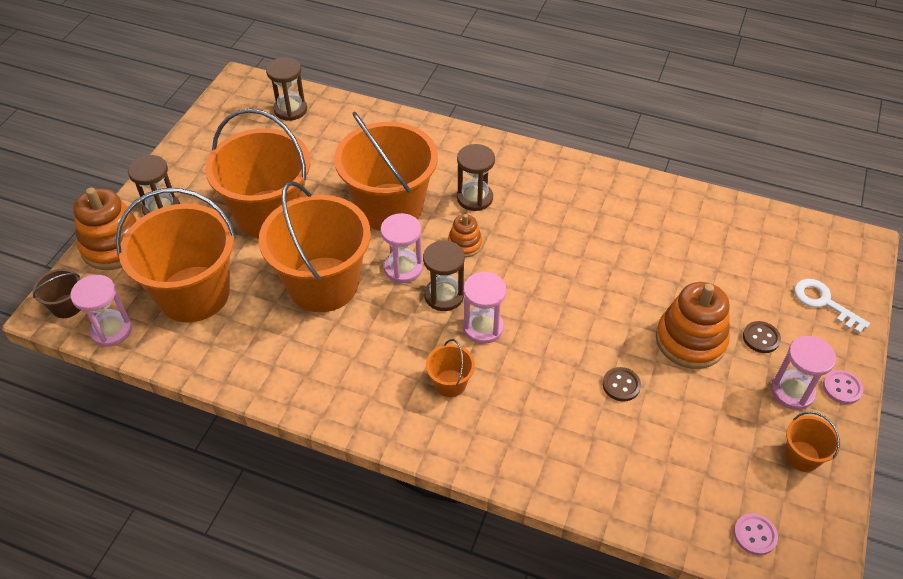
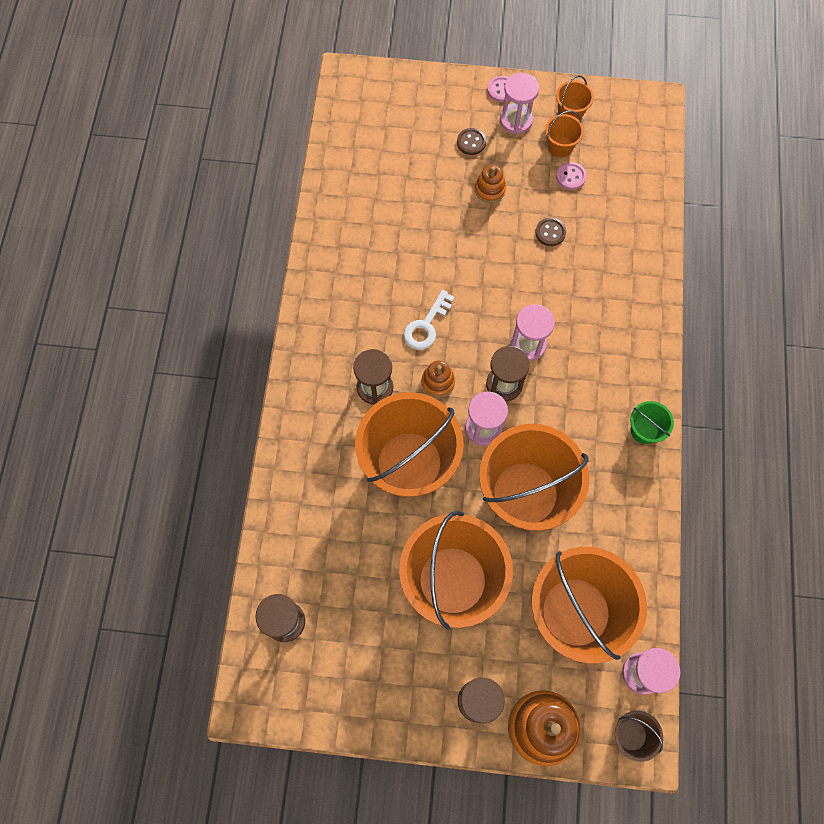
camera: 105 degrees left, 20 degrees up
(346, 407) = (644, 430): none -> green bucket
(450, 383) = (593, 356): orange bucket -> orange bucket (560, 146)
(690, 340) = (490, 190): orange stacking toy -> orange stacking toy, size x0.54
(755, 535) = (643, 138): pink button -> pink button (570, 177)
(824, 303) = (420, 102): white key -> white key (426, 325)

